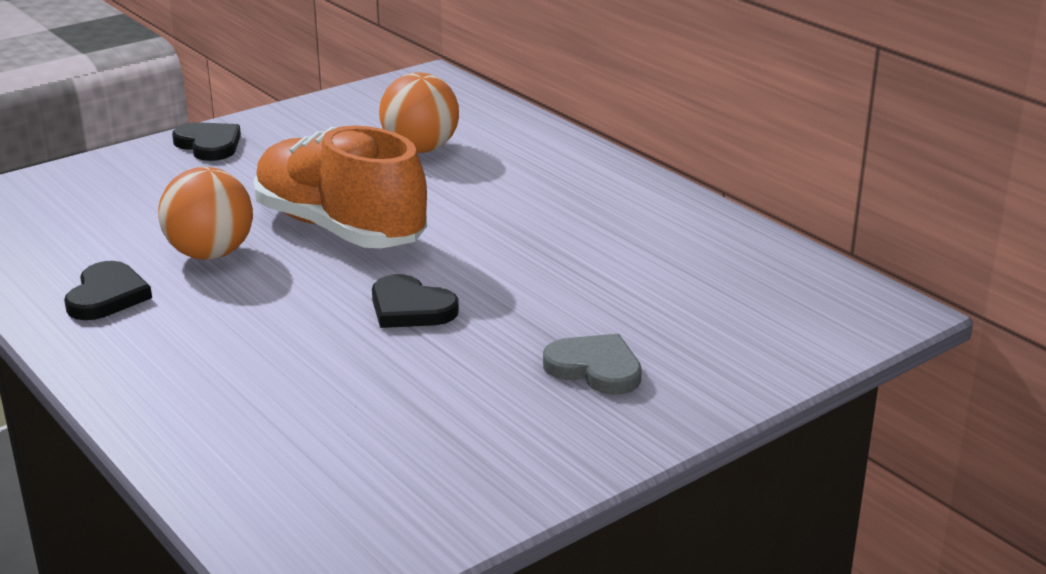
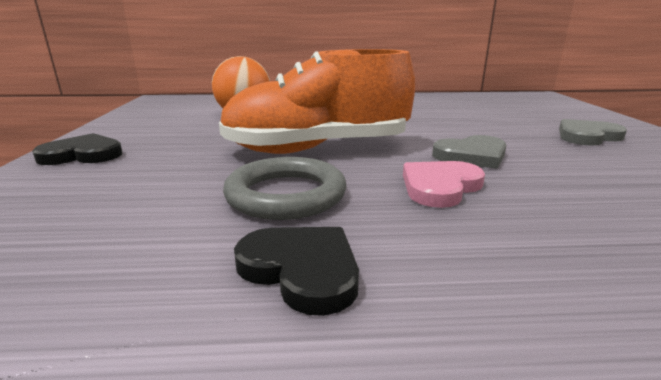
camera: 55 degrees left, 5 degrees down
(210, 254) = (286, 195): orange ball -> grey ring
(294, 309) = (440, 187): none -> pink heart
(410, 308) = (471, 155): black heart -> grey heart

